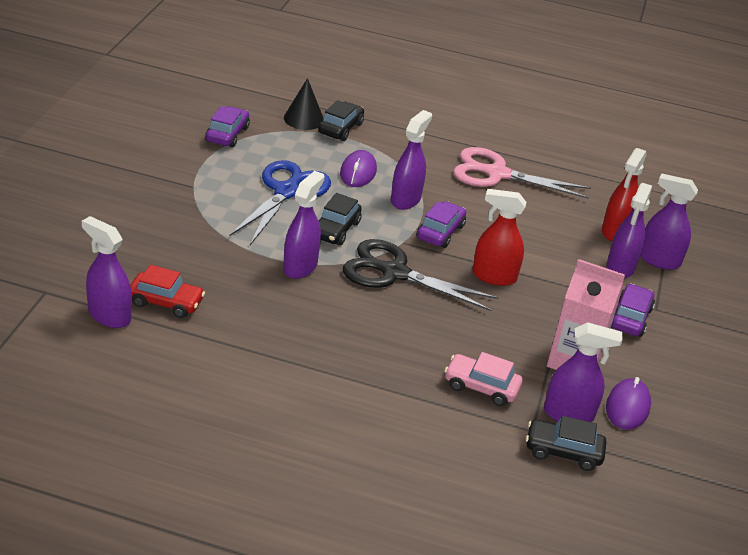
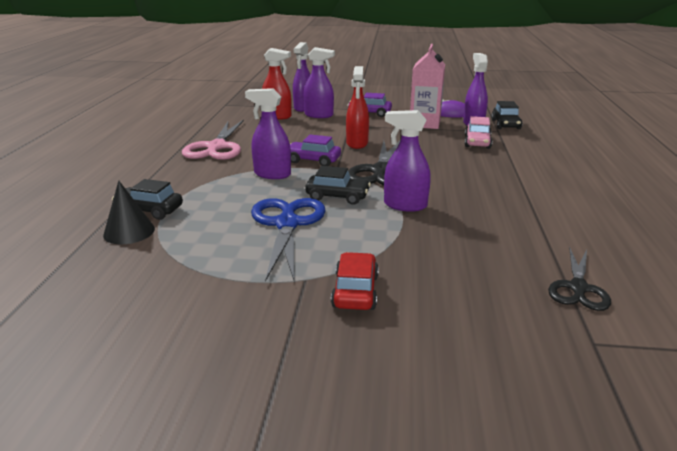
camera: 95 degrees left, 10 degrees down
(109, 315) = (578, 288): purple spray bottle -> black scissors
(166, 302) = (521, 260): red car -> red car (355, 291)
(227, 134) = (174, 274): purple car -> none
(286, 192) = (287, 224): blue scissors -> blue scissors turned 75 degrees clockwise
(358, 172) = (234, 195): purple mouse -> none

